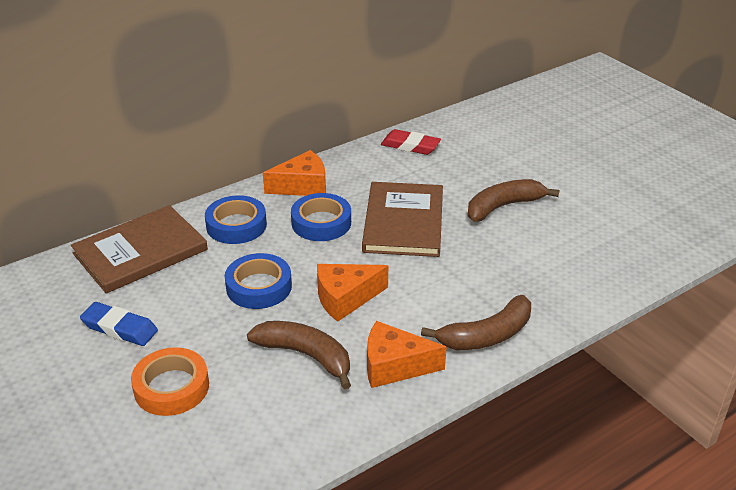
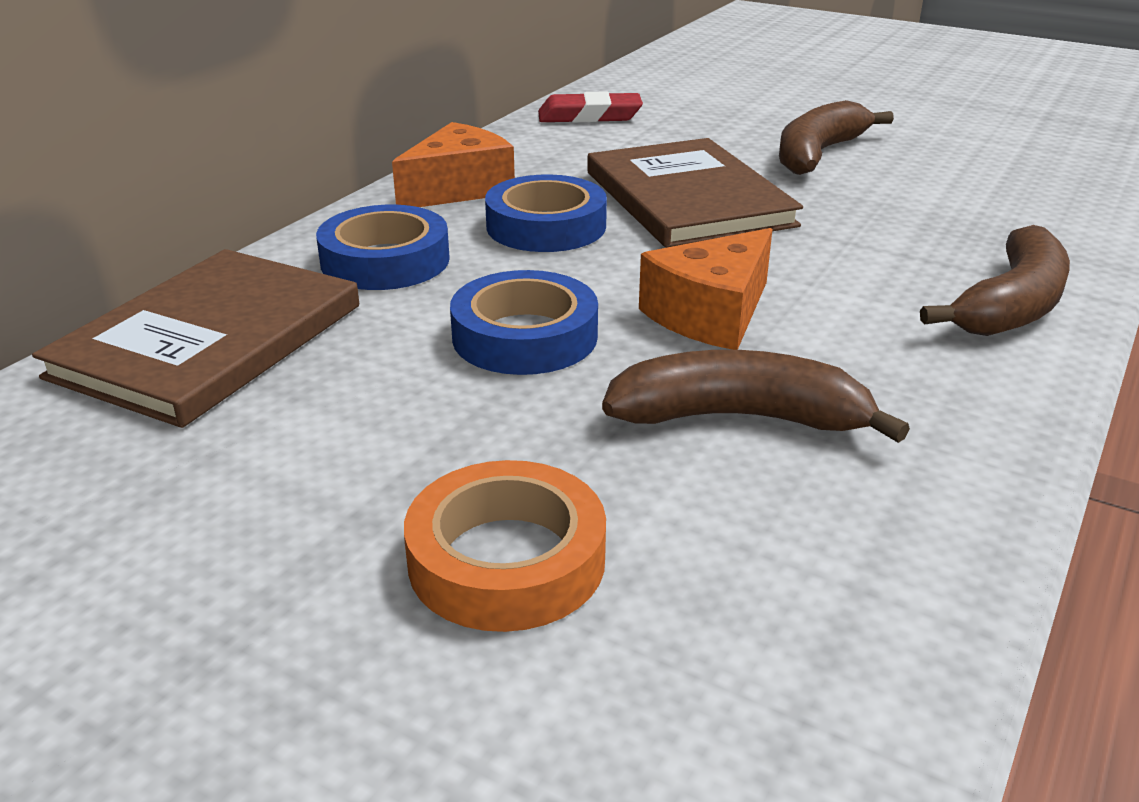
camera: 25 degrees left, 5 degrees down
(120, 328) = (271, 482): blue eraser -> none
(394, 366) = (922, 388): orange cheese -> none

